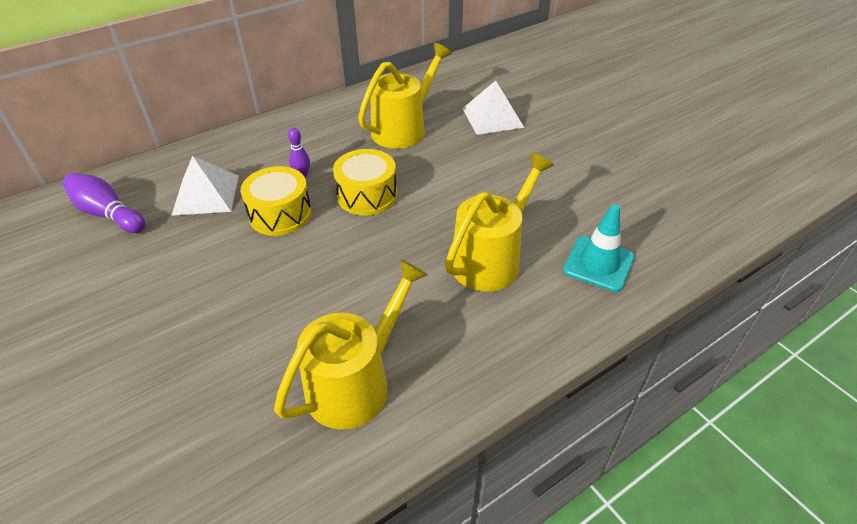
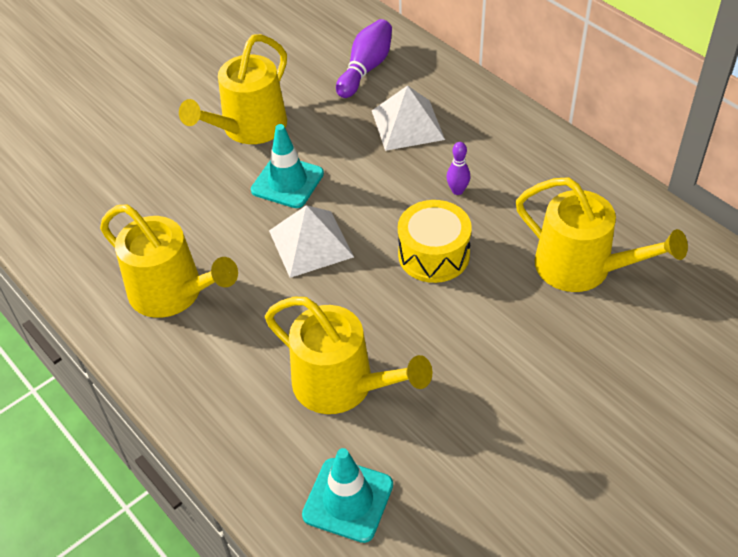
camera: 85 degrees right, 5 degrees up
(134, 309) = (249, 128): none -> yellow watering can
(236, 281) = (287, 182): none -> turquoise traffic cone
(280, 214) = (387, 189): yellow drum -> none
(492, 117) = (647, 368): white pyramid -> white pyramid (310, 243)

